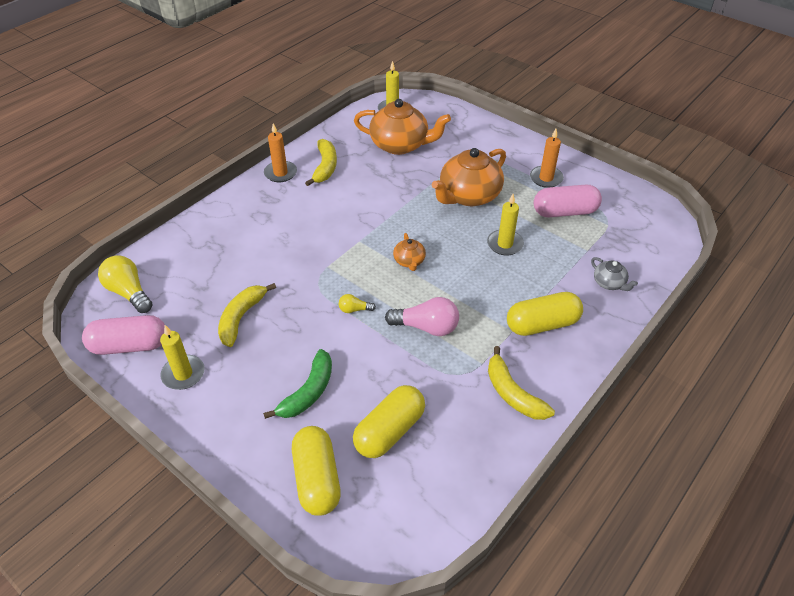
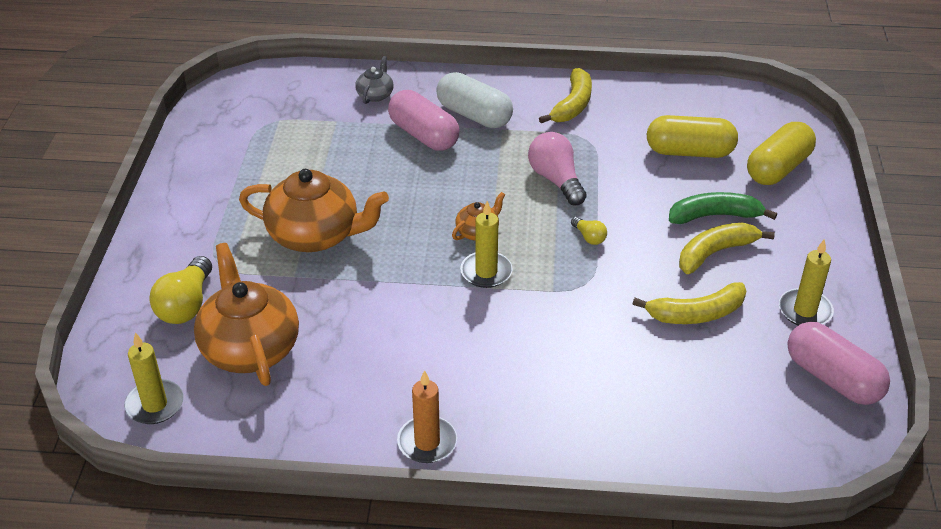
camera: 125 degrees left, 5 degrees down
(129, 292) = (781, 439): yellow light bulb -> yellow light bulb (186, 305)
(325, 167) = (370, 400): yellow banana -> yellow banana (715, 253)
(505, 244) = (380, 176): yellow candle -> yellow candle (486, 272)
(542, 324) = (474, 115): yellow capsule -> white capsule
(546, 178) = (224, 188): orange candle -> none
(565, 212) = (282, 154): pink capsule -> pink capsule (424, 135)

